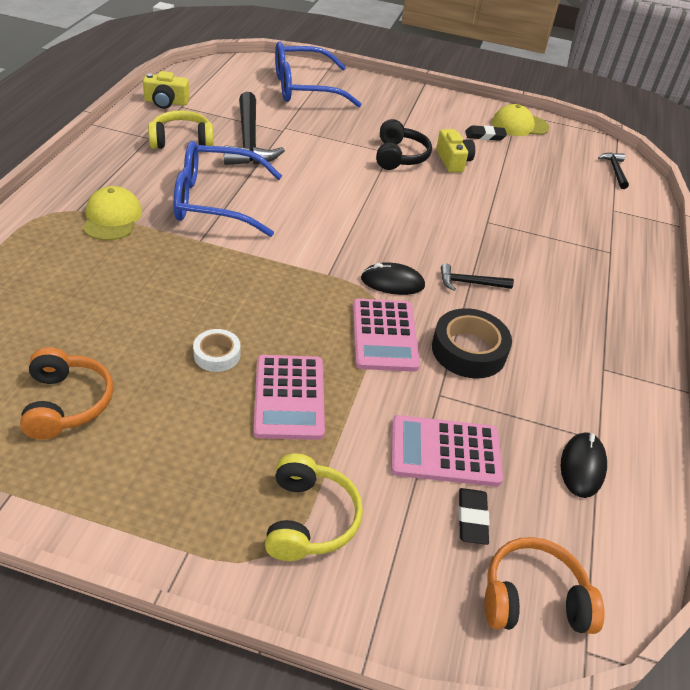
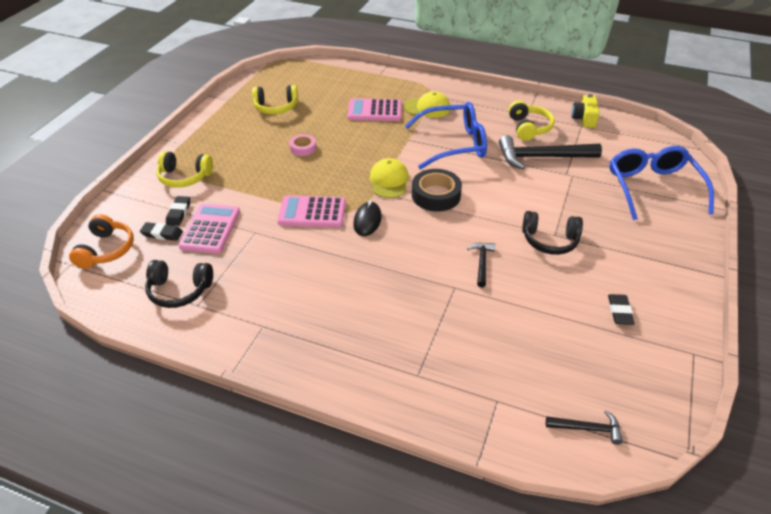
camera: 100 degrees right, 0 degrees up
(67, 403) = (276, 107): orange headphones -> yellow headphones
(216, 201) = (454, 144): blue glasses -> blue glasses turned 75 degrees clockwise
(217, 354) = (303, 148): white tape -> pink tape
(289, 397) = (266, 172): pink calculator -> pink calculator (375, 111)
(414, 505) = (178, 213): none -> black eraser
(453, 161) = (555, 277): yellow camera -> none
(469, 350) = (293, 251): black tape -> black tape (436, 195)
(470, 283) = (367, 263): black hammer -> black hammer (481, 263)
(519, 125) = (662, 349): yellow cap -> yellow cap (389, 181)
(582, 466) = (179, 290): black mouse -> black headphones

